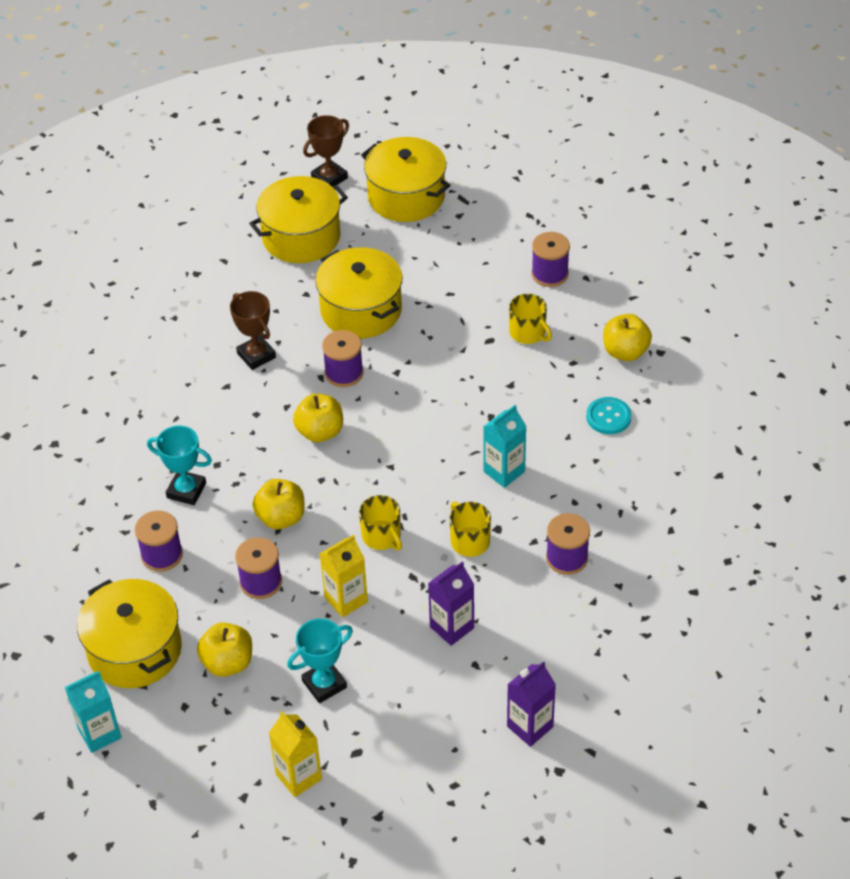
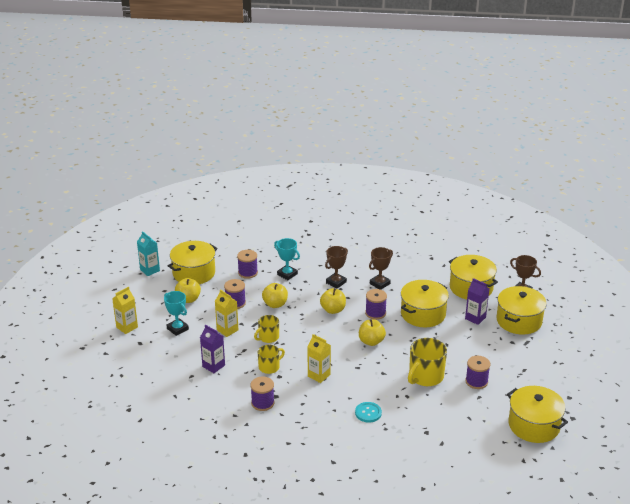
camera: 80 degrees right, 15 degrees down
(186, 490) = (287, 274): turquoise trophy -> turquoise trophy turned 60 degrees counterclockwise
(234, 418) = (336, 282): none -> brown trophy
(504, 471) = (319, 375): turquoise carton -> yellow carton
(528, 333) = (425, 376): yellow mug -> yellow mug, size x1.64
(530, 726) = (154, 397): purple carton -> purple carton (475, 318)
(625, 352) = (422, 417): yellow apple -> yellow apple (371, 341)
(656, 230) = (534, 425): none -> yellow pot

